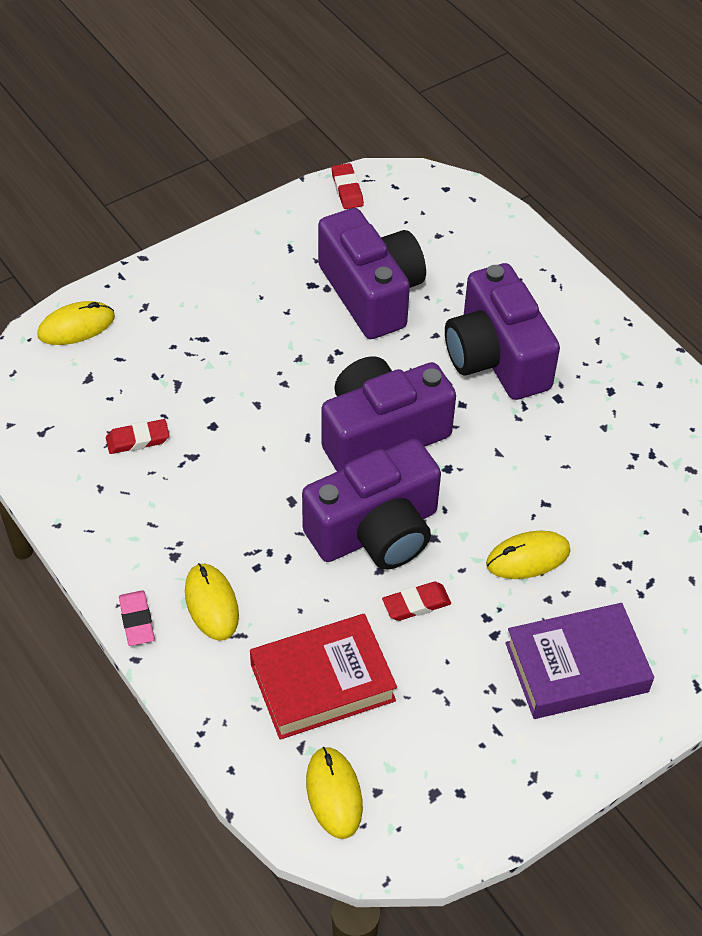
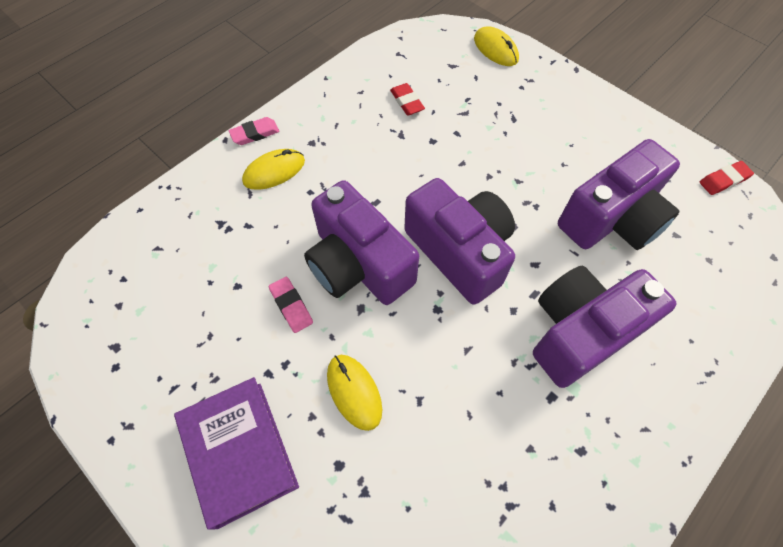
camera: 80 degrees right, 10 degrees up
(322, 682) = (212, 252): red book -> none
(334, 794) = (117, 276): yellow mouse -> none
(416, 604) = (291, 306): red eraser -> pink eraser

